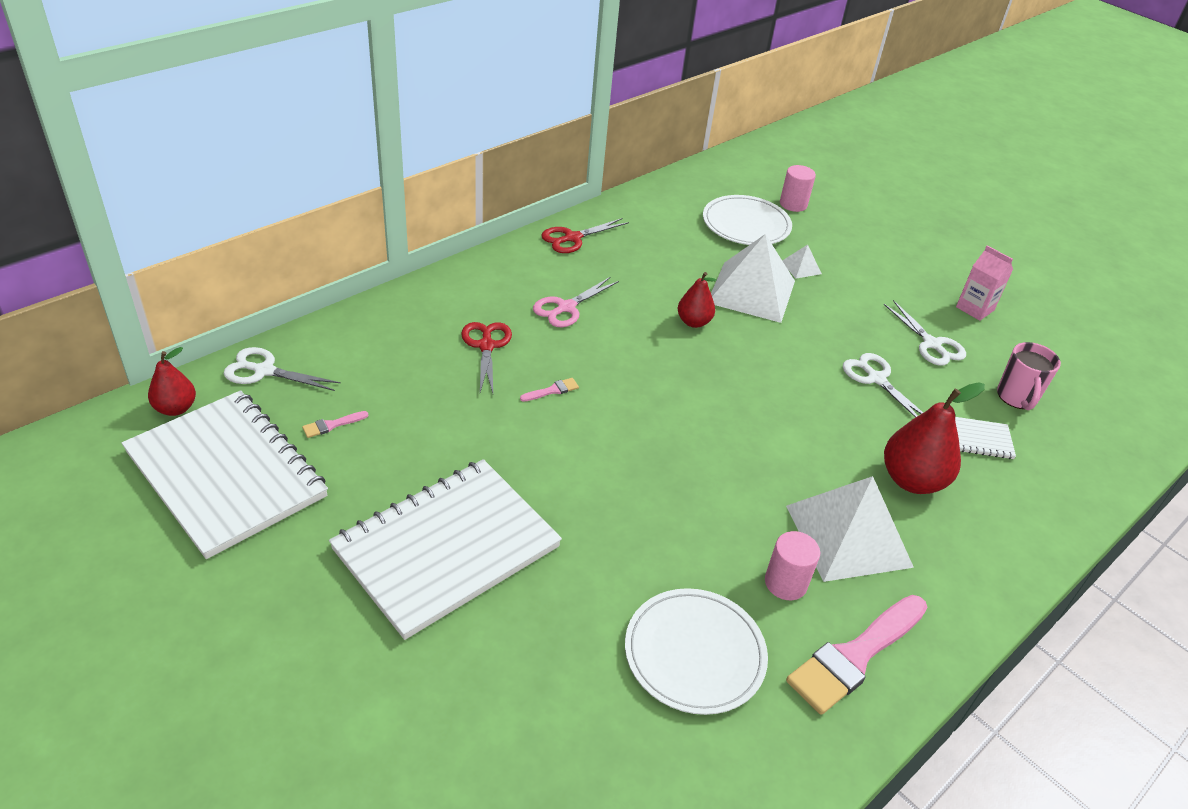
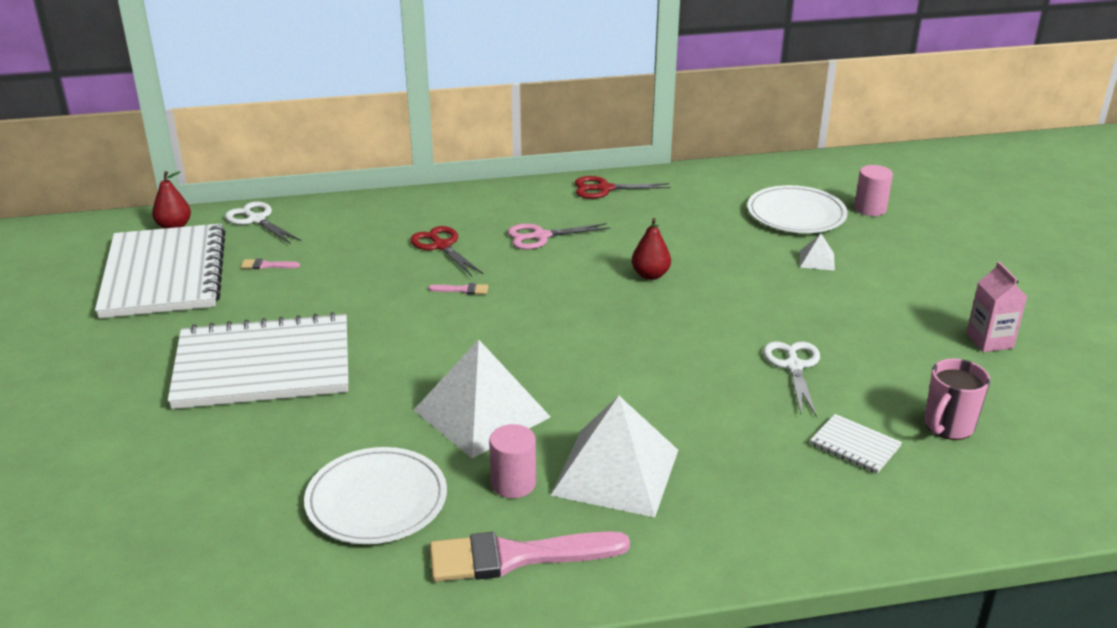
camera: 35 degrees right, 10 degrees down
(486, 346) = (441, 246): red scissors -> red scissors turned 60 degrees counterclockwise
(751, 291) = (738, 266): white pyramid -> white pyramid (481, 413)
(912, 480) = (735, 454): red pear -> none
(931, 344) = (895, 356): white scissors -> none

